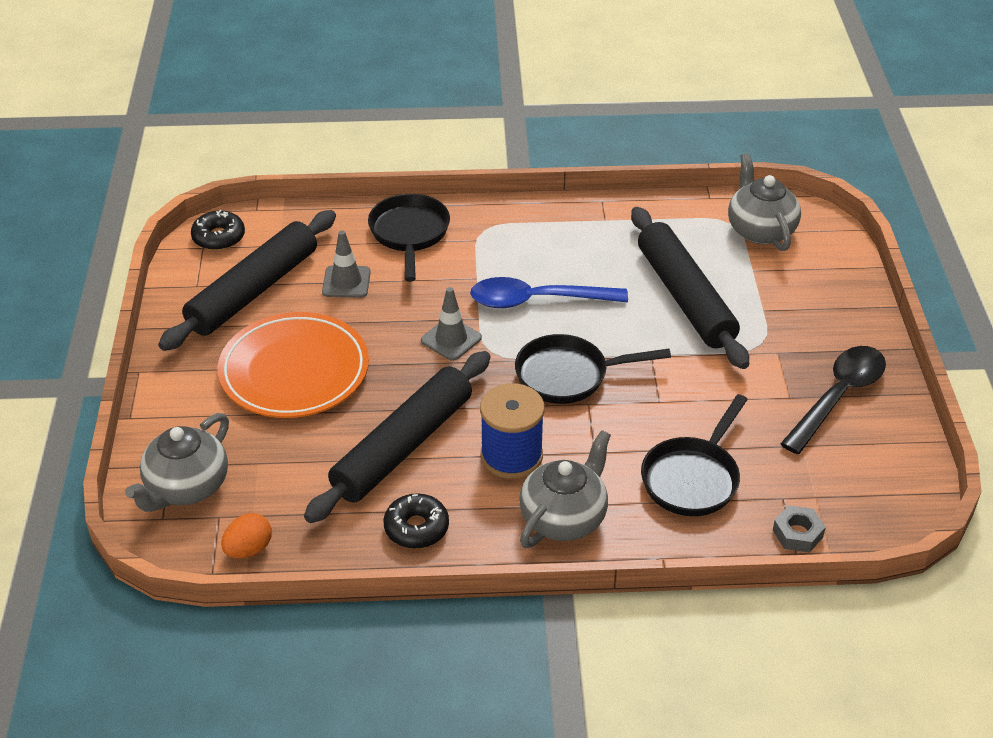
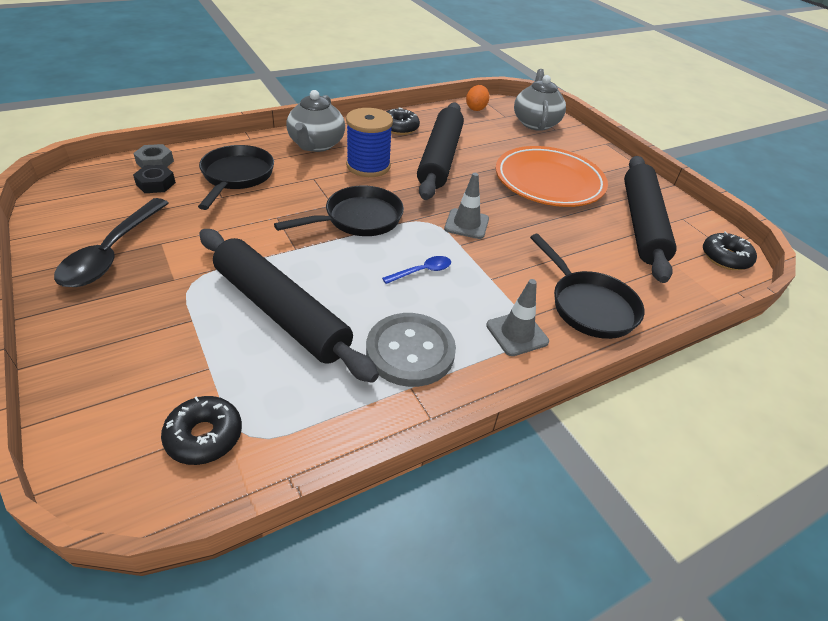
camera: 150 degrees right, 0 degrees up
(346, 282) = (588, 247): grey traffic cone -> grey traffic cone (517, 333)
(537, 300) = (422, 271): blue spoon -> blue spoon, size x0.48
(591, 241) = (410, 351): none -> grey button
(760, 230) = (204, 436): grey teapot -> black donut
(796, 490) = (156, 184): none -> black nut

